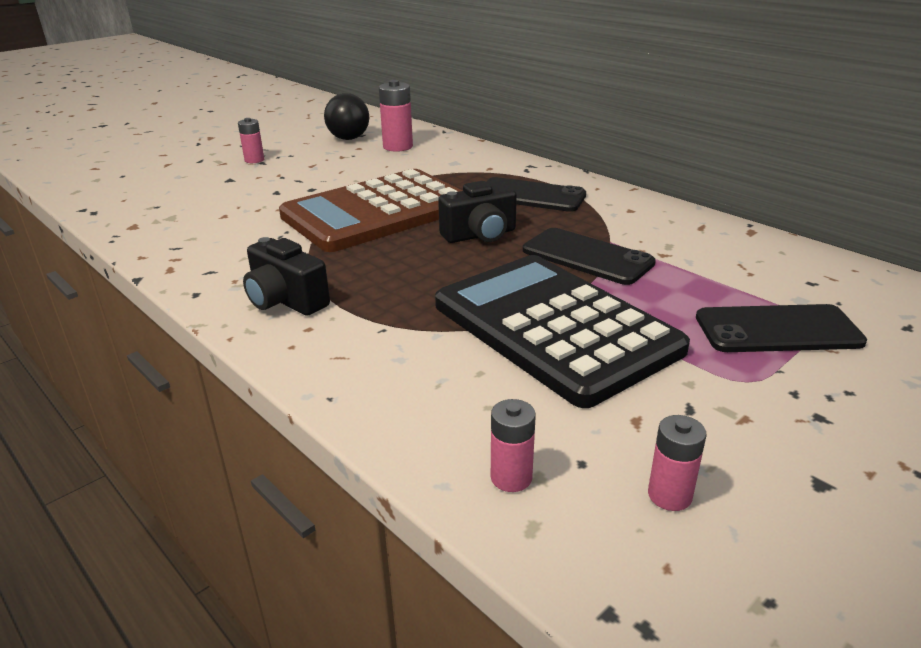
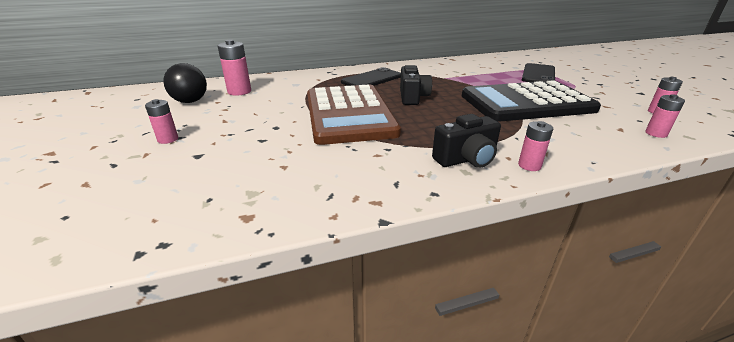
camera: 65 degrees left, 0 degrees up
(290, 345) = (529, 165): none -> pink battery
(587, 256) = (457, 84): black phone -> none

